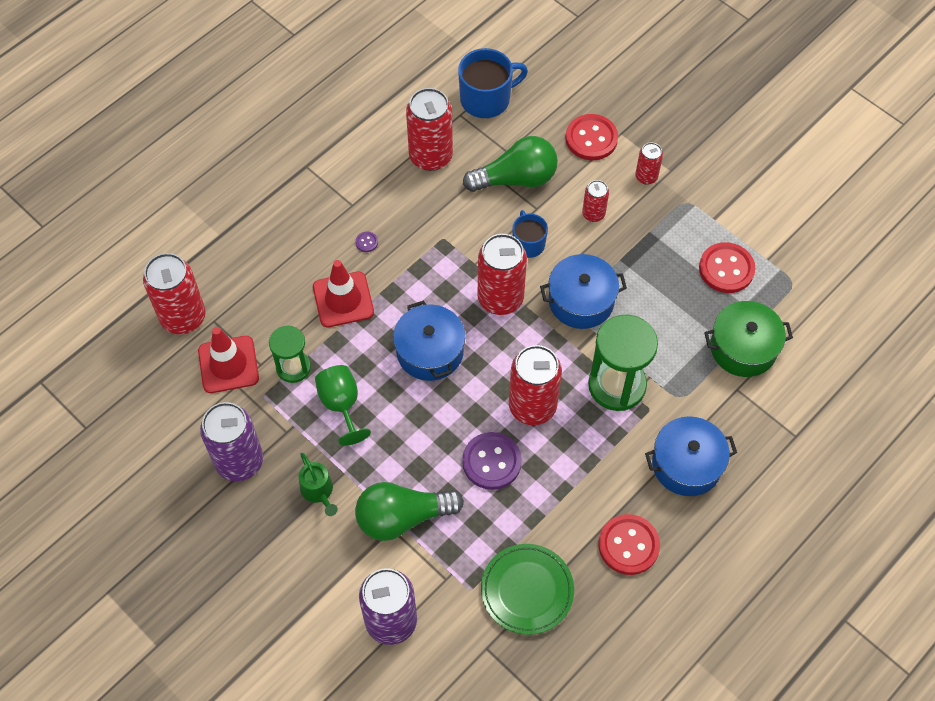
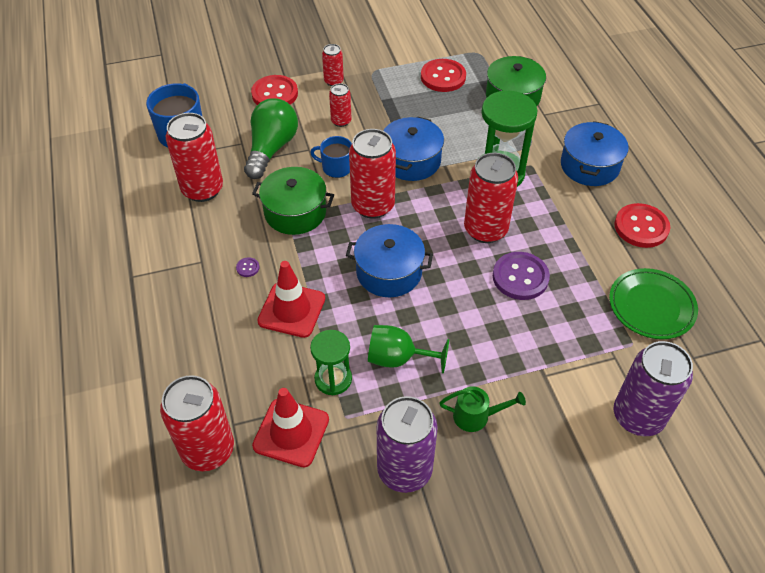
camera: 60 degrees left, 10 degrees down
(403, 517) = (538, 362): green light bulb -> none
(451, 242) = (295, 212): none -> green pot

